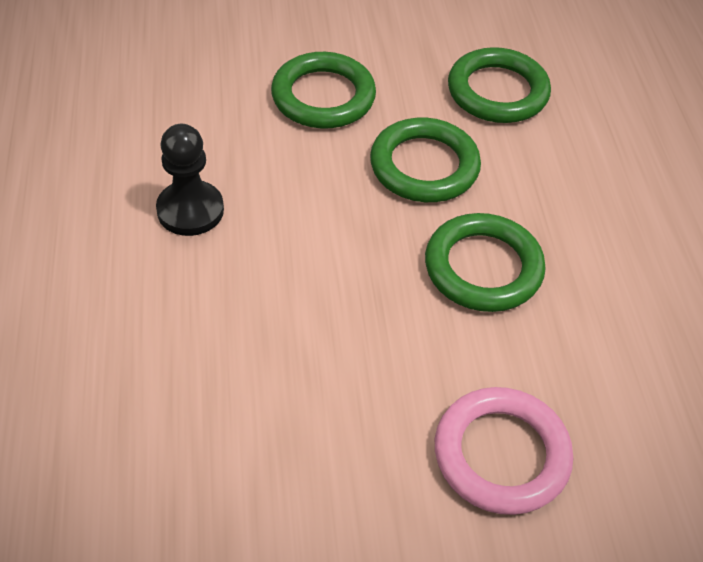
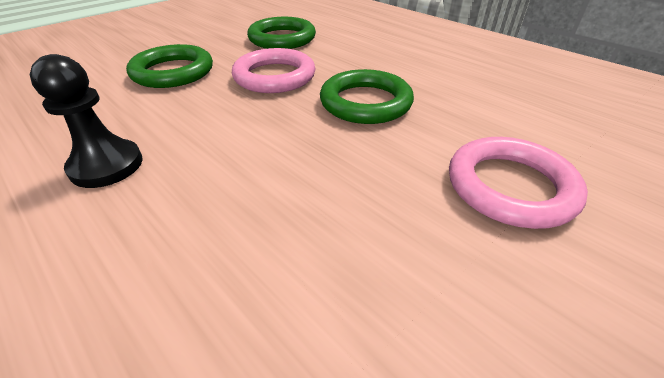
camera: 35 degrees left, 10 degrees down
(424, 166) = (274, 76): green ring -> pink ring

